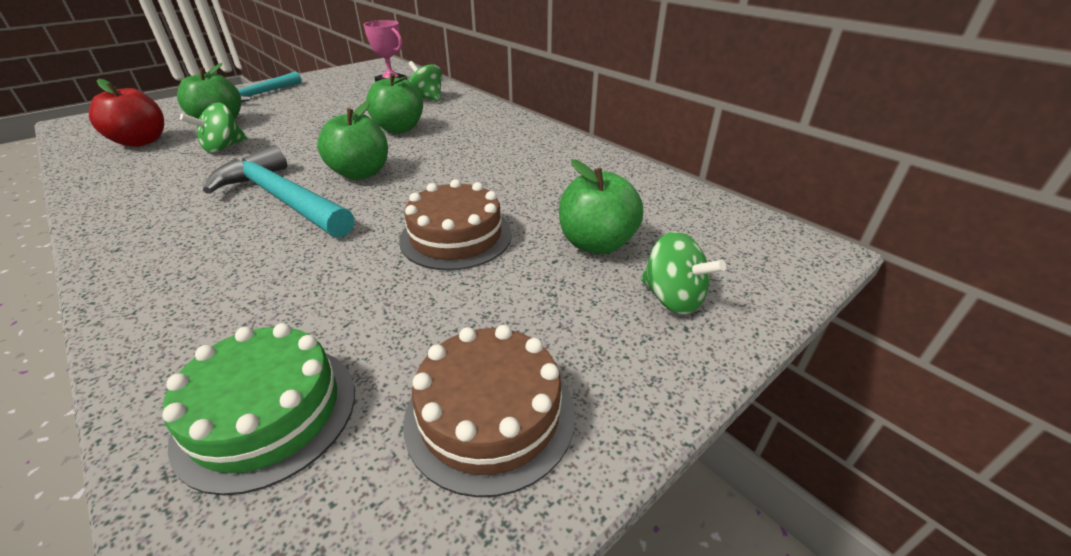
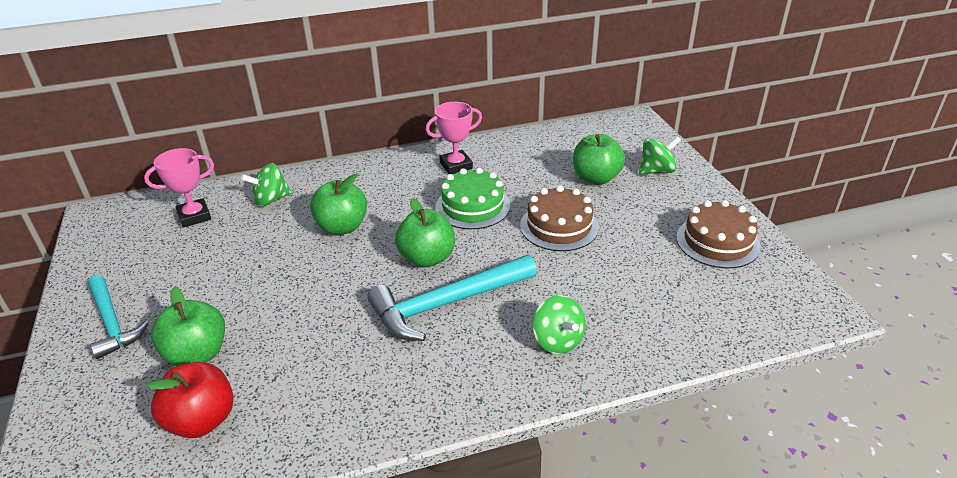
camera: 65 degrees left, 0 degrees up
(224, 147) = (287, 346): green spinning top -> green spinning top (557, 340)
(267, 413) = (696, 310): green cake -> green cake (472, 206)
(543, 152) = (456, 165): none -> pink trophy

